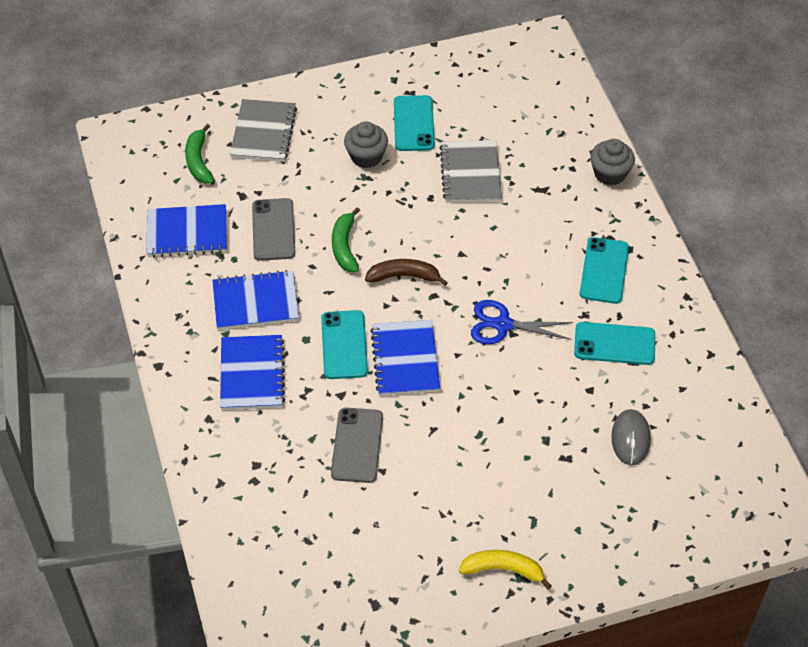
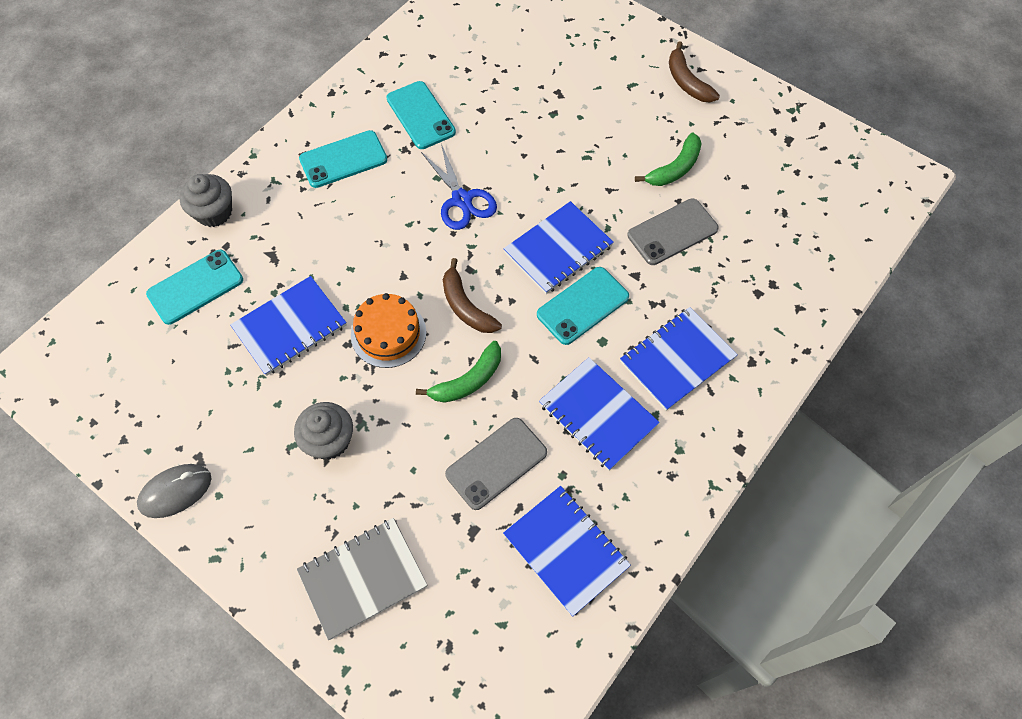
camera: 125 degrees left, 10 degrees up
(198, 161) = (456, 621): green banana -> green banana (674, 168)
(413, 123) = (248, 424): turquoise phone -> turquoise phone (195, 287)
(419, 222) = (388, 333): none -> orange cake
(470, 173) = (290, 327): grey notebook -> blue notebook
(503, 569) = (687, 82): yellow banana -> brown banana
(630, 438) = (506, 64): grey mouse -> grey mouse (175, 491)

